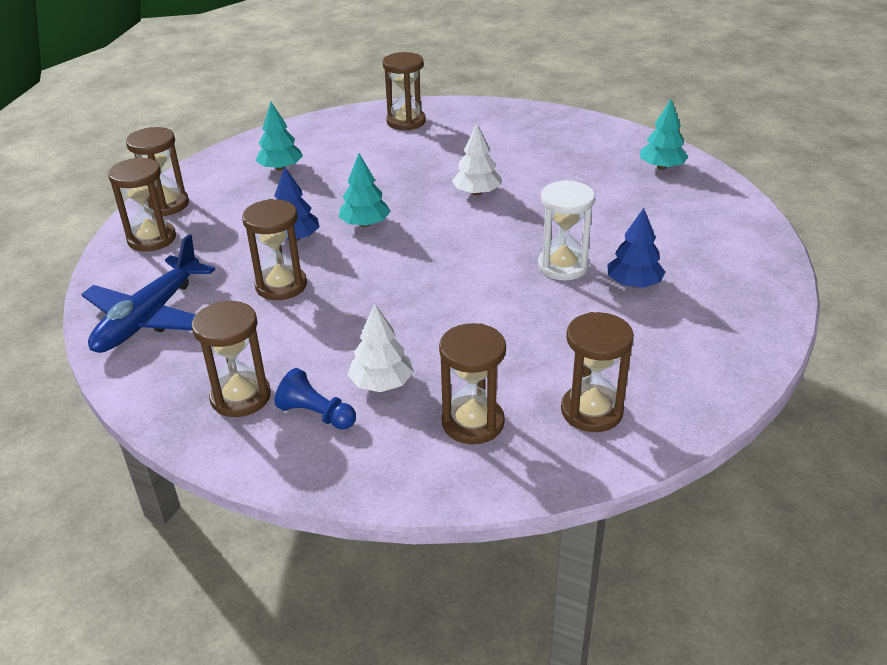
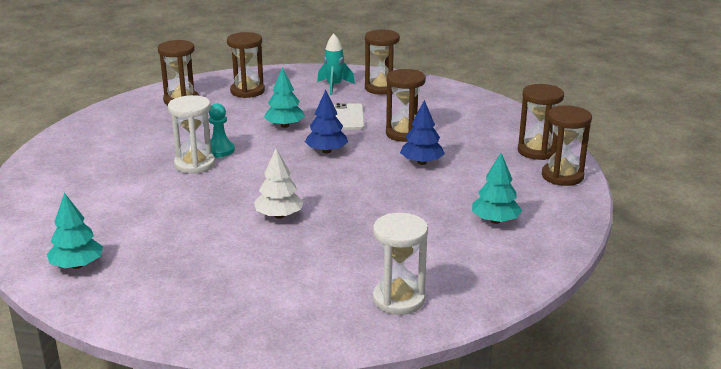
camera: 165 degrees right, 10 degrees down
(149, 317) = (475, 111): blue plane -> none
(316, 414) = (334, 86): blue pawn -> turquoise rocket
(335, 328) = (348, 117): none -> white phone
(365, 224) = (370, 178): turquoise tree -> turquoise tree (285, 126)
(381, 383) = (305, 99): white tree -> none
(406, 122) = (398, 299): brown hourglass -> white hourglass
(530, 286) = (220, 150): none -> turquoise pawn
(633, 284) = (140, 159): blue tree -> blue tree (326, 151)

